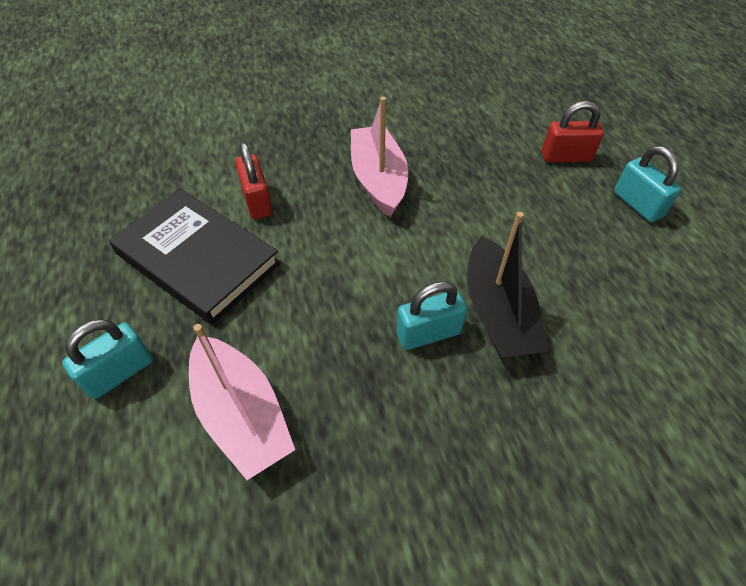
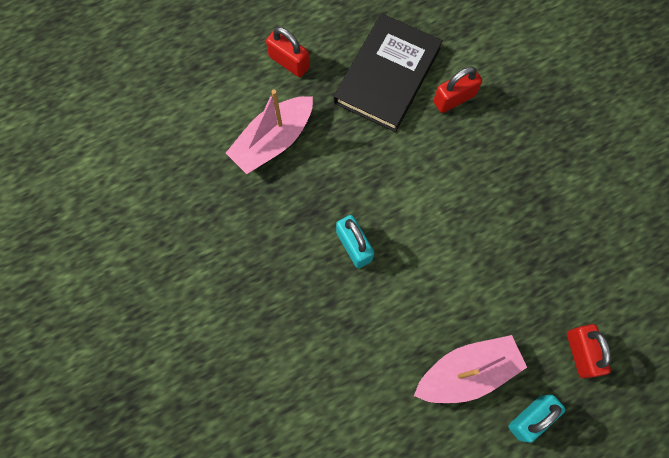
camera: 80 degrees right, 20 degrees up
(119, 373) = (289, 62): turquoise padlock -> red padlock
(378, 180) = (503, 186): pink boat -> pink boat (467, 372)
(497, 313) = (382, 294): black boat -> none

